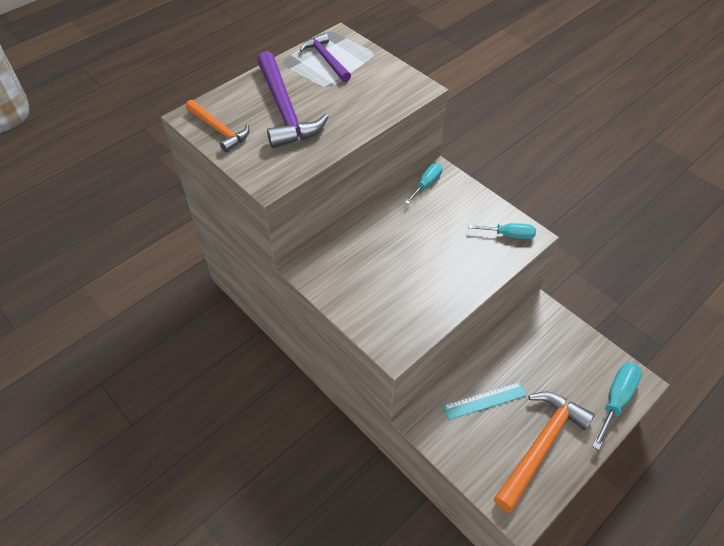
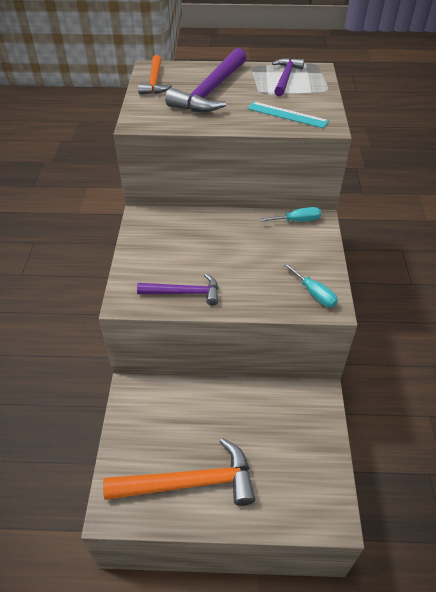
camera: 45 degrees right, 5 degrees down
(427, 306) = (184, 293): none -> purple hammer
(484, 400) = (191, 415): turquoise ruler -> turquoise ruler (287, 115)
(616, 400) = (295, 511): turquoise screwdriver -> none

